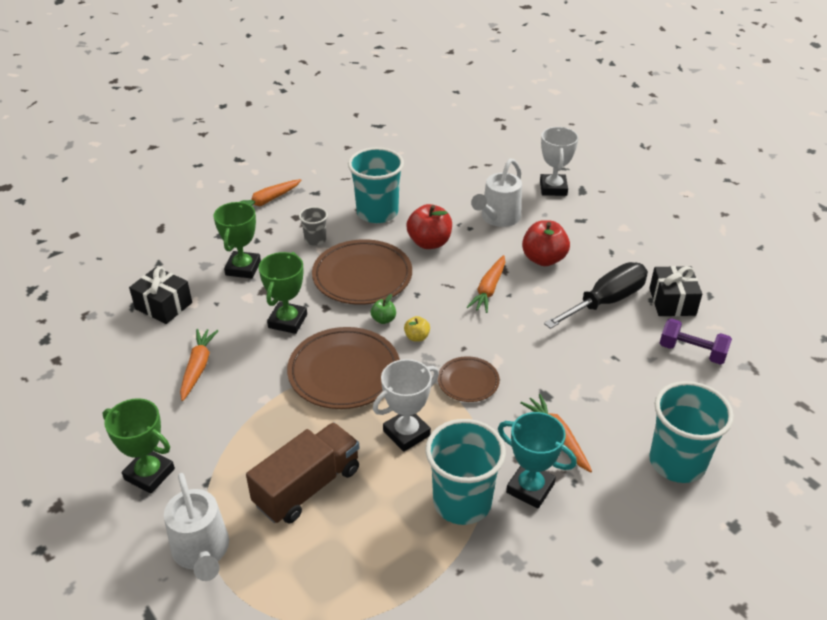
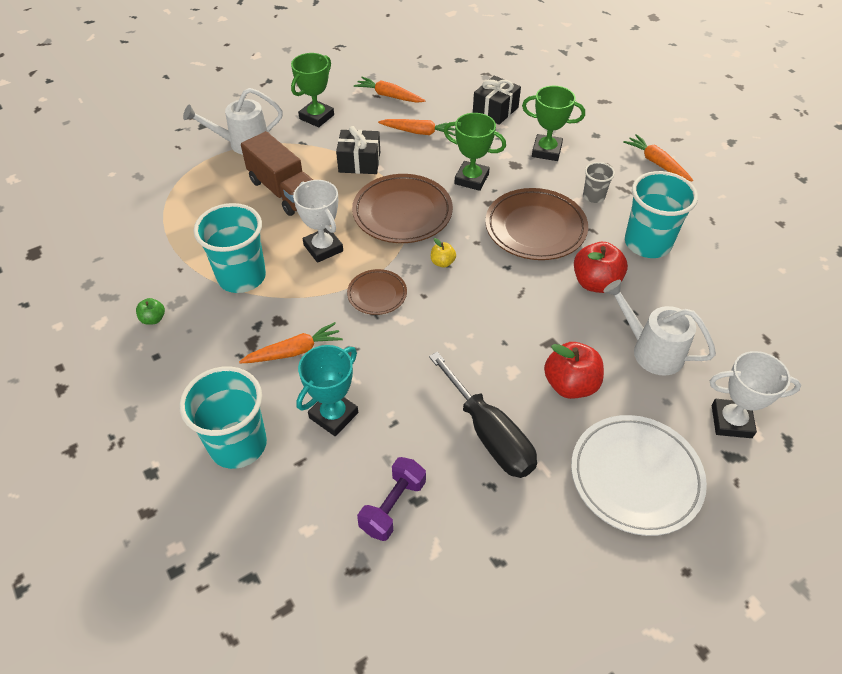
camera: 95 degrees right, 10 degrees up
(383, 319) = (469, 240): green apple -> green apple (153, 319)
(489, 289) = (513, 325): orange carrot -> orange carrot (389, 96)
(530, 488) = (242, 323): turquoise trophy -> turquoise trophy (333, 415)
(615, 231) = (635, 477): none -> white plate
(672, 302) = (486, 509): black gift -> black gift (359, 162)

